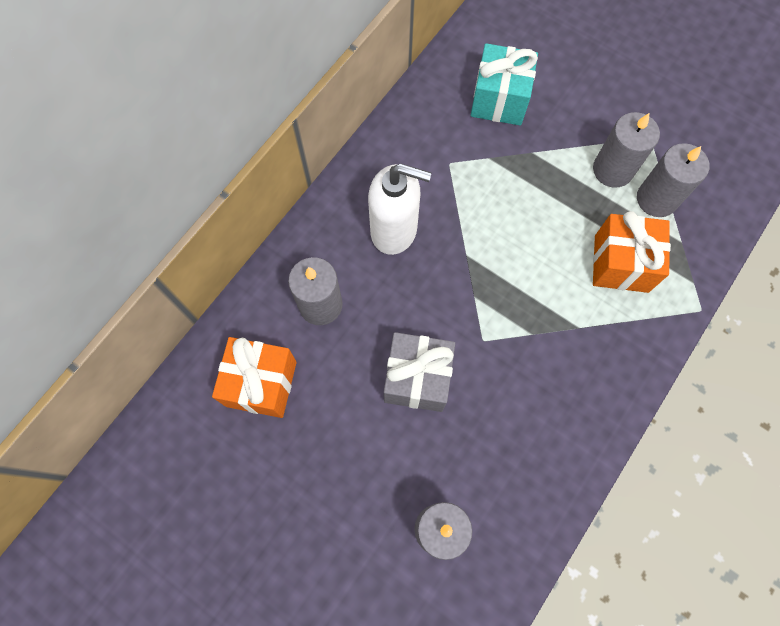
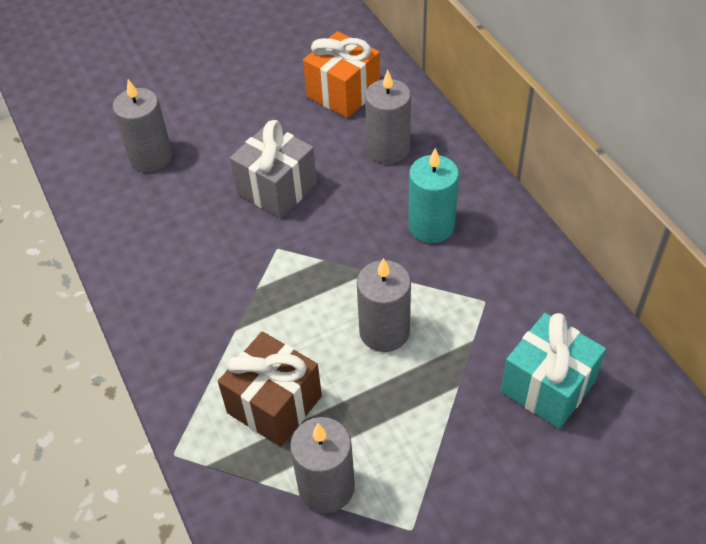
camera: 120 degrees right, 20 degrees down
(394, 230) = (431, 226): white soap dispenser -> turquoise candle
(612, 170) = (390, 460): grey candle -> grey candle (384, 331)
(621, 263) = (274, 404): orange gift -> brown gift

